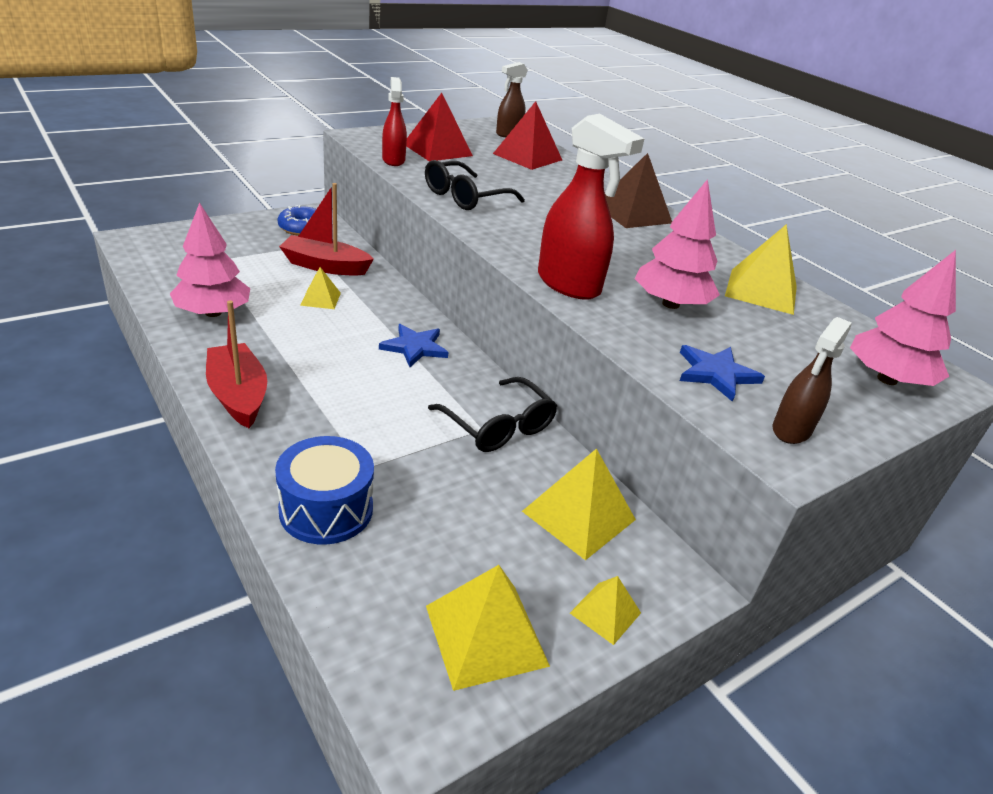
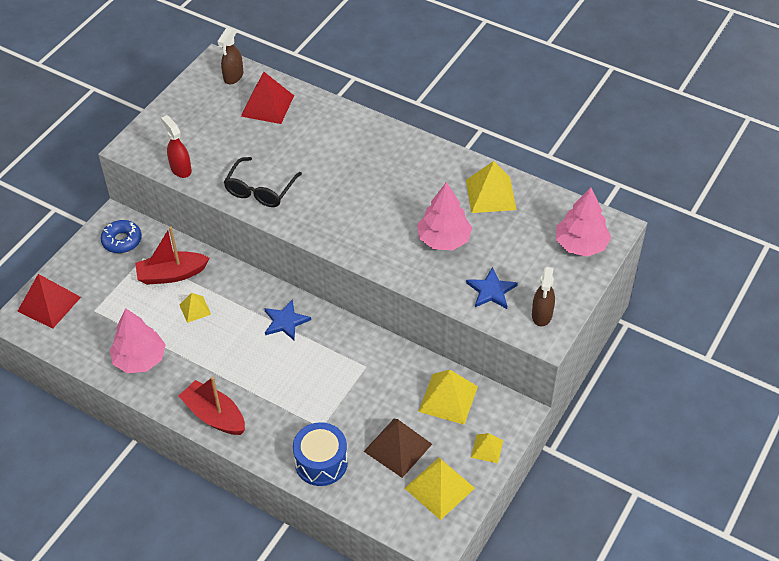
camera: 20 degrees left, 15 degrees up
(437, 149) = (199, 134): red pyramid -> red pyramid (49, 304)
(498, 426) = (373, 359): black glasses -> none
(569, 285) = (378, 253): red spray bottle -> none
(633, 213) = (378, 145): brown pyramid -> brown pyramid (398, 447)

